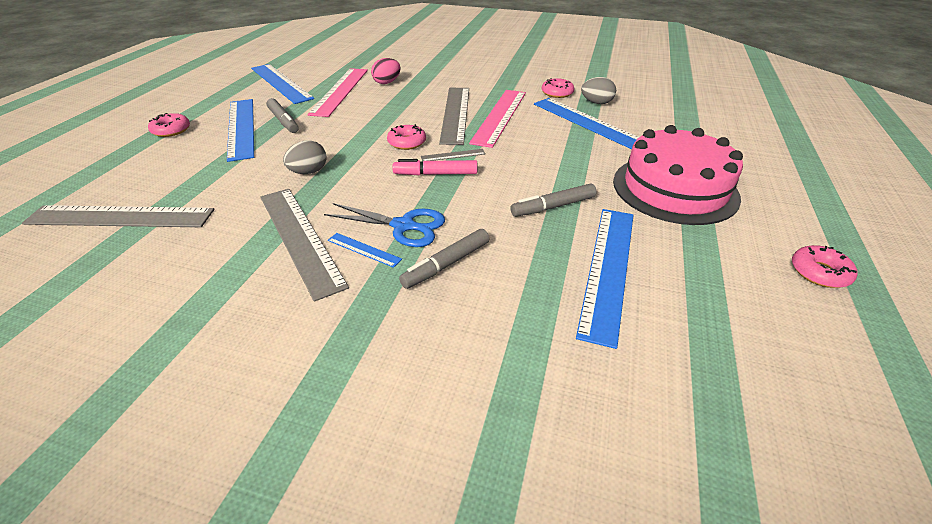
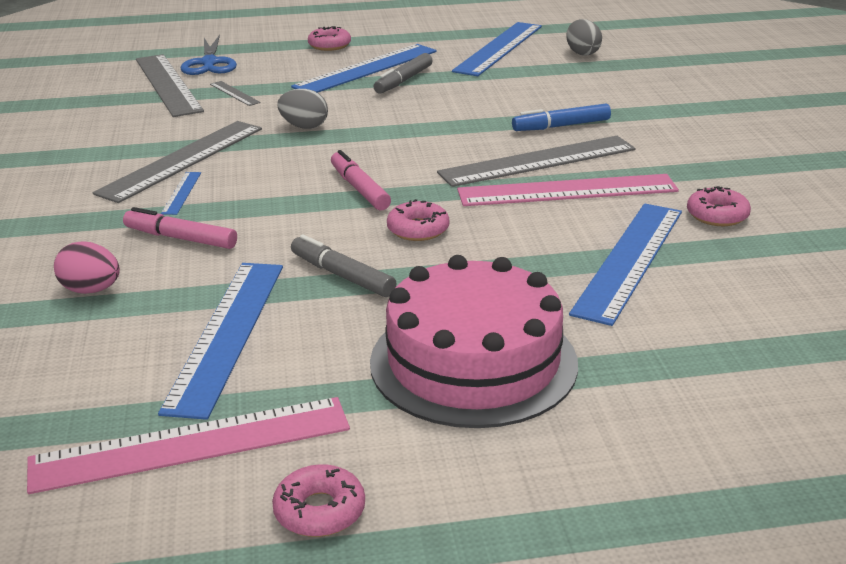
camera: 65 degrees right, 10 degrees down
(340, 91) = (518, 82): pink ruler -> pink ruler (191, 445)
(387, 82) = (582, 97): pink egg -> pink egg (91, 290)
(403, 226) = (235, 200): blue scissors -> blue scissors (209, 63)
(407, 142) = (421, 154): pink donut -> pink donut (418, 229)
(417, 97) = (561, 126): none -> blue marker
(446, 264) = (180, 238): grey marker -> pink marker
(453, 155) = (416, 187): grey ruler -> grey ruler (234, 93)
(596, 103) = (722, 255): grey egg -> grey egg (582, 53)
(608, 269) = (227, 334): blue ruler -> blue ruler turned 75 degrees counterclockwise

